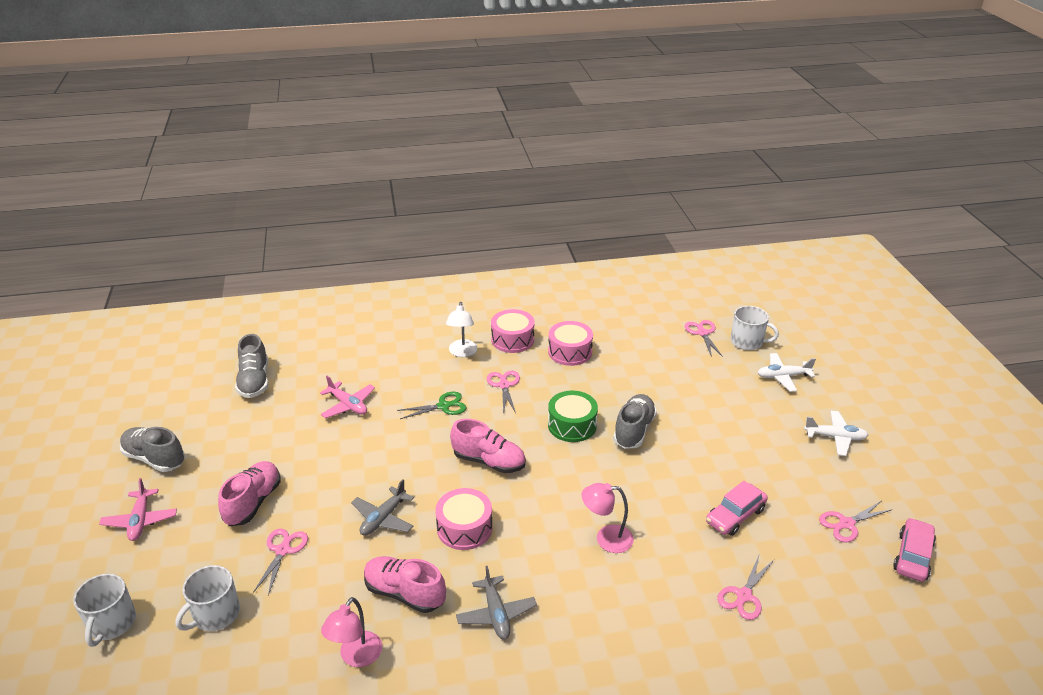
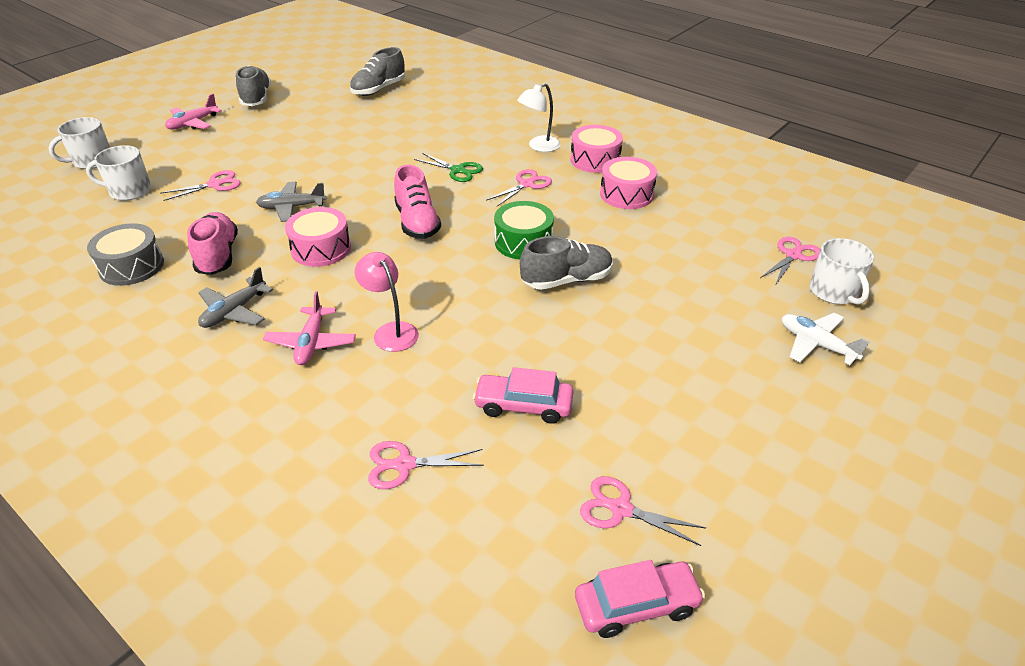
camera: 50 degrees right, 5 degrees up
(253, 502) = (252, 150): pink shoe -> none
(348, 405) = (402, 133): pink plane -> pink plane (311, 343)
(356, 657) = (131, 266): pink lamp -> grey drum
(835, 437) = (770, 435): white plane -> none

